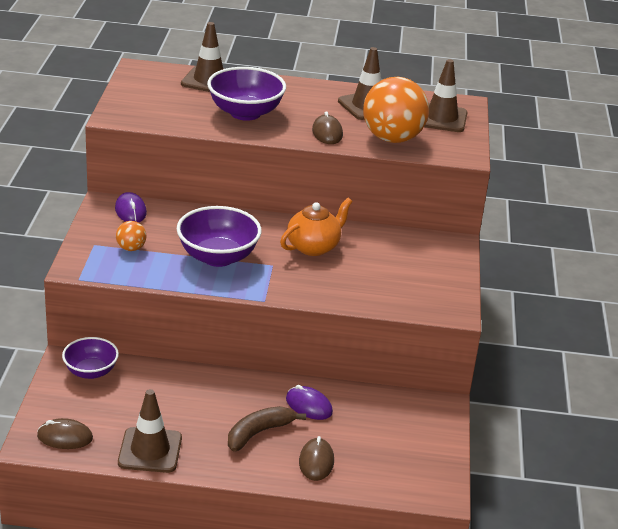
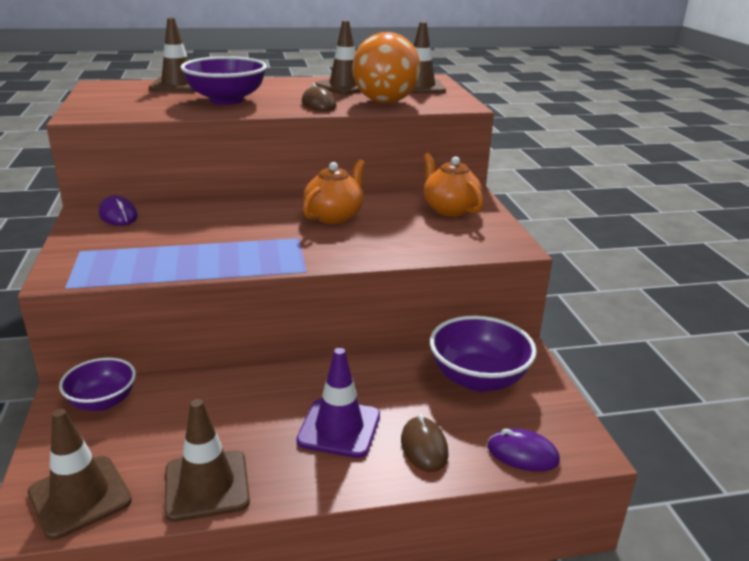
camera: 15 degrees left, 5 degrees down
(65, 437) = (80, 496): brown mouse -> brown traffic cone
(131, 248) = (127, 247): orange ball -> none
(218, 257) = (234, 240): purple bowl -> purple bowl (478, 379)
(259, 433) = (339, 428): brown banana -> purple traffic cone
(308, 406) = (382, 384): purple mouse -> purple mouse (522, 454)
(423, 258) = (449, 209): none -> orange teapot

